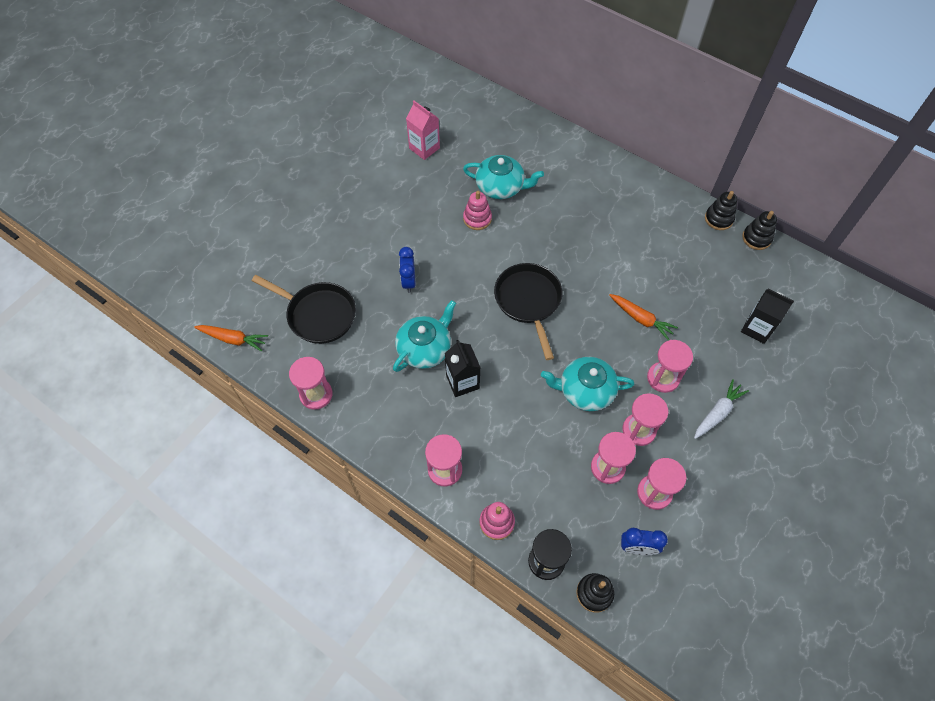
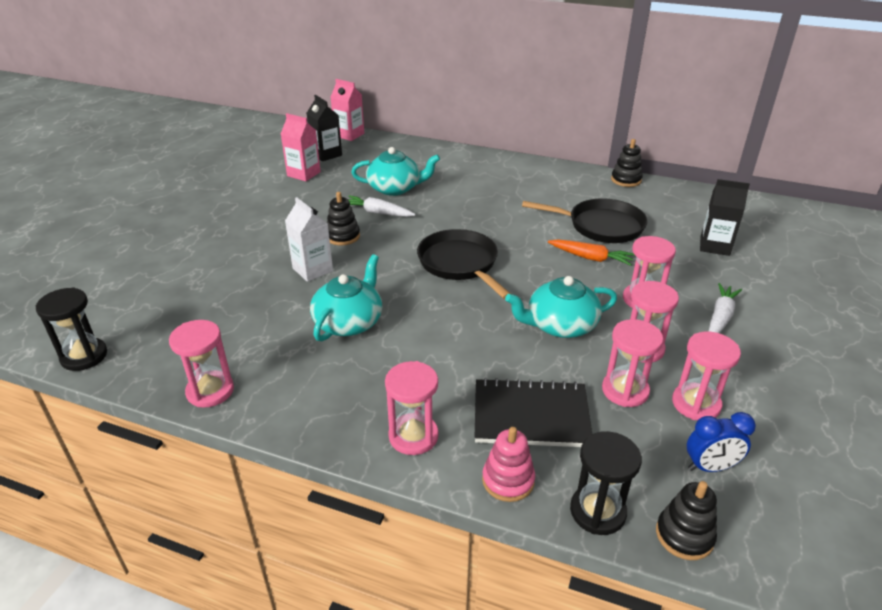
camera: 15 degrees left, 25 degrees down
(233, 339) = (84, 356): orange carrot -> black hourglass
(318, 314) = (202, 314): black pan -> black pan (601, 226)
(408, 281) = (312, 270): blue clock -> white carton
(462, 382) = (407, 344): black carton -> black carton (326, 154)
(477, 219) = (377, 212): pink stacking toy -> white carrot
(478, 93) = (349, 135): none -> pink carton
(531, 473) = (531, 415): none -> black notebook
(756, 238) = (670, 187): black stacking toy -> black stacking toy (343, 236)

